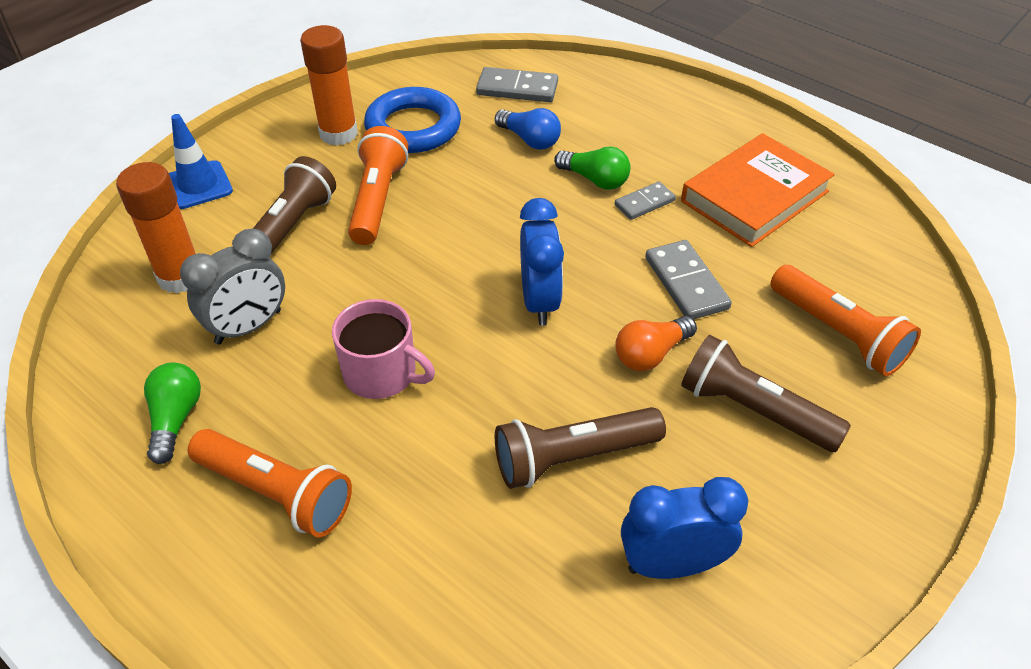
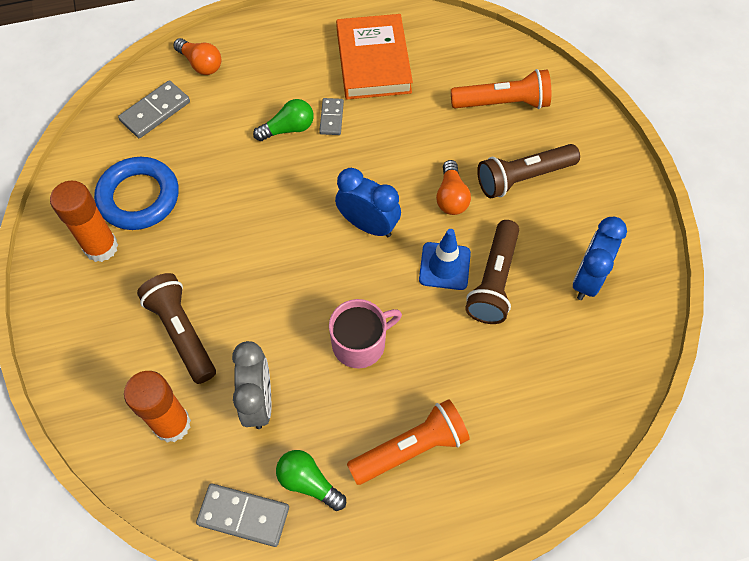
camera: 55 degrees left, 15 degrees up
(198, 185) = (76, 369): blue traffic cone -> blue traffic cone (444, 266)
(377, 200) = (198, 261): orange flashlight -> none
(529, 140) = (217, 138): blue light bulb -> none
(602, 87) = (201, 64): none -> orange light bulb
(686, 283) = (413, 143): grey domino -> grey domino (243, 515)

